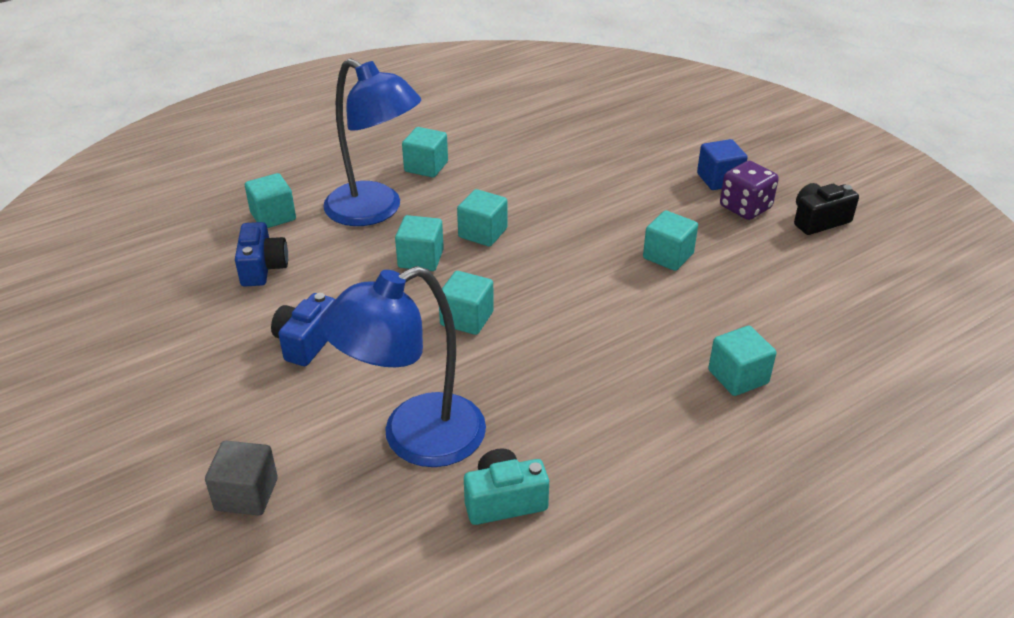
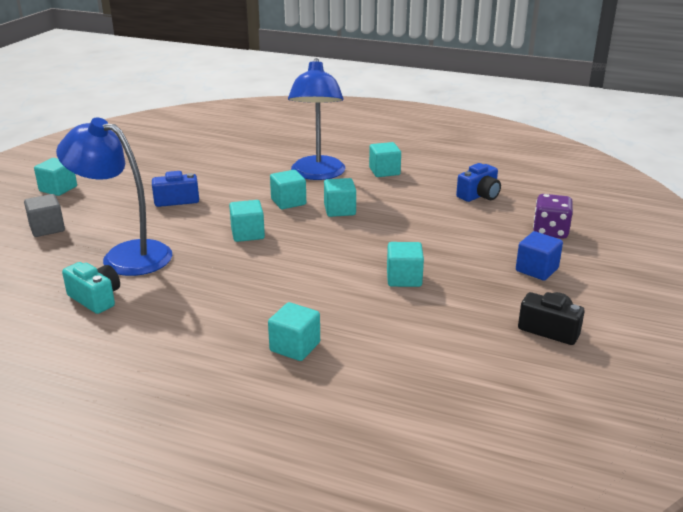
camera: 55 degrees right, 10 degrees down
(262, 268) = (226, 167): blue camera -> blue camera (479, 195)
(273, 216) = (275, 153): turquoise cube -> turquoise cube (58, 189)
(745, 208) = (515, 291): purple dice -> purple dice (550, 231)

